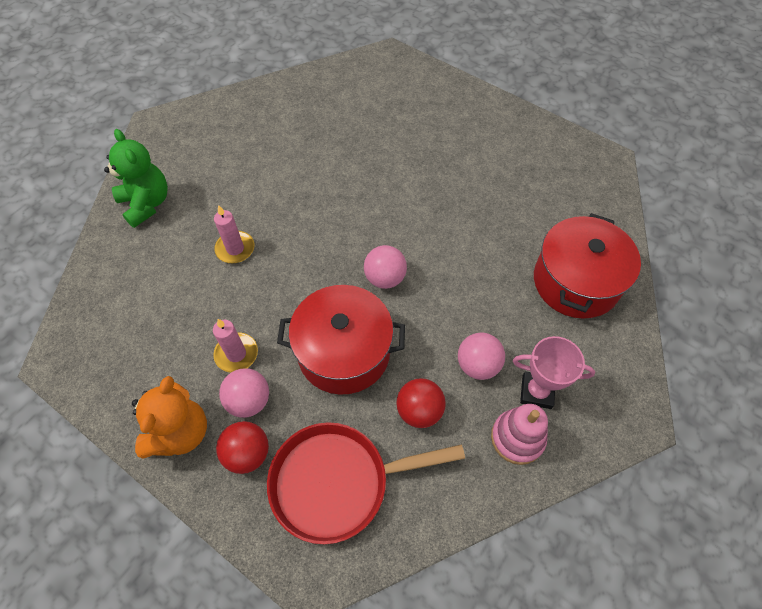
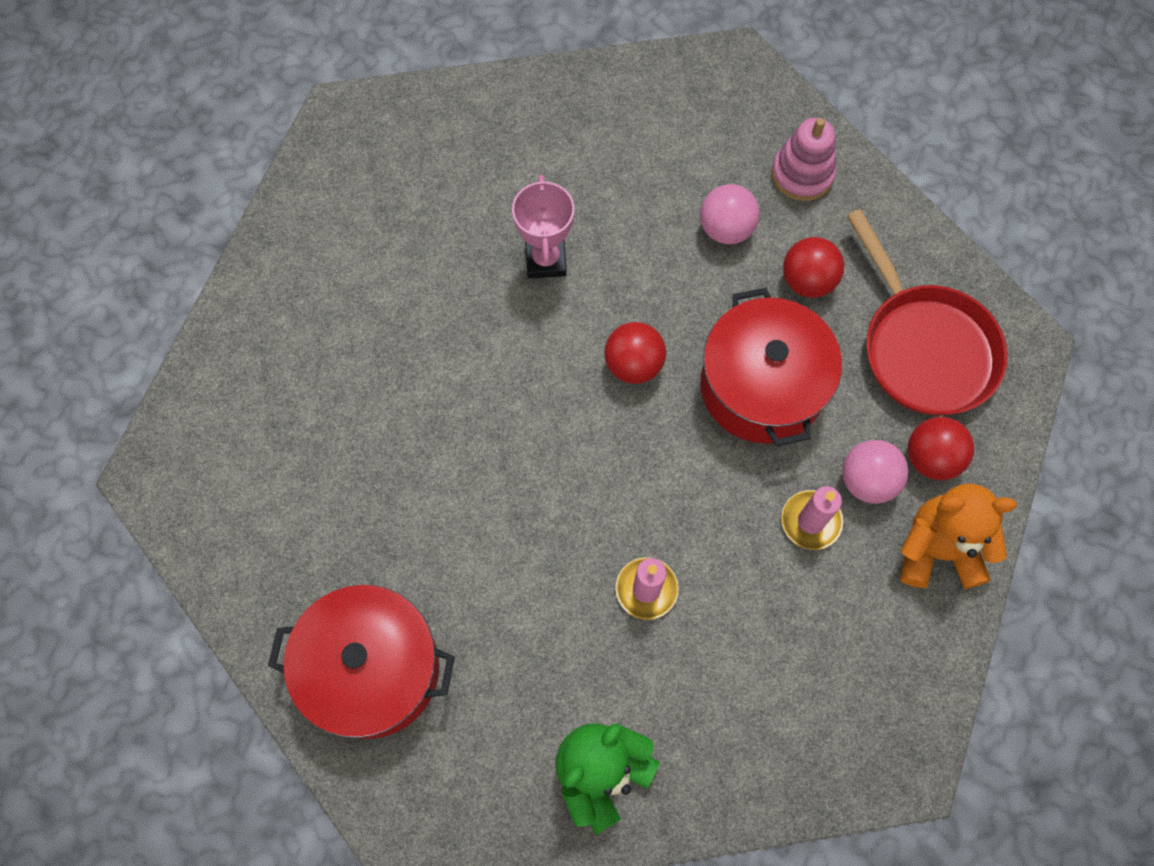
camera: 105 degrees left, 10 degrees up
(385, 278) = (633, 364): pink ball -> red ball
(536, 392) = (738, 162): pink trophy -> pink trophy (545, 260)
(576, 282) = (569, 136): red pot -> red pot (372, 669)

